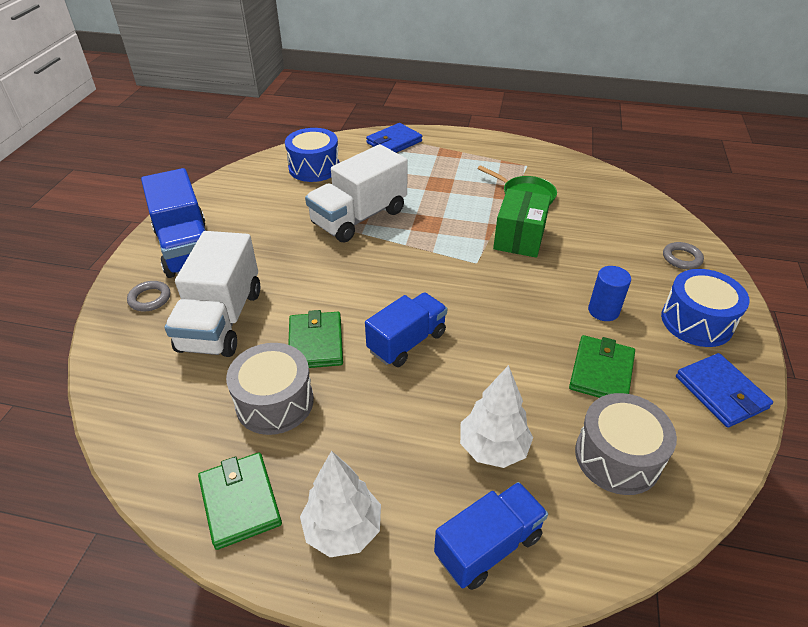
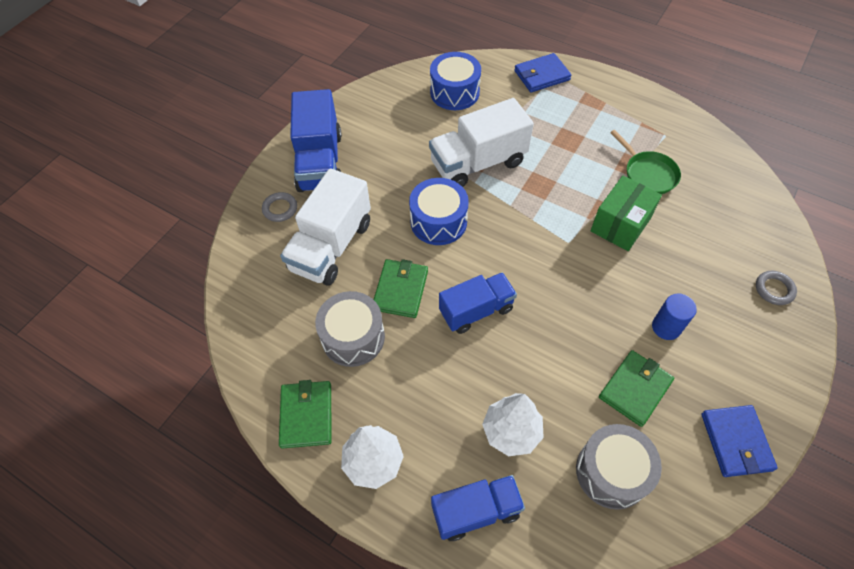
camera: 20 degrees right, 15 degrees up
(696, 321) = (751, 364): blue drum -> blue drum (438, 221)

